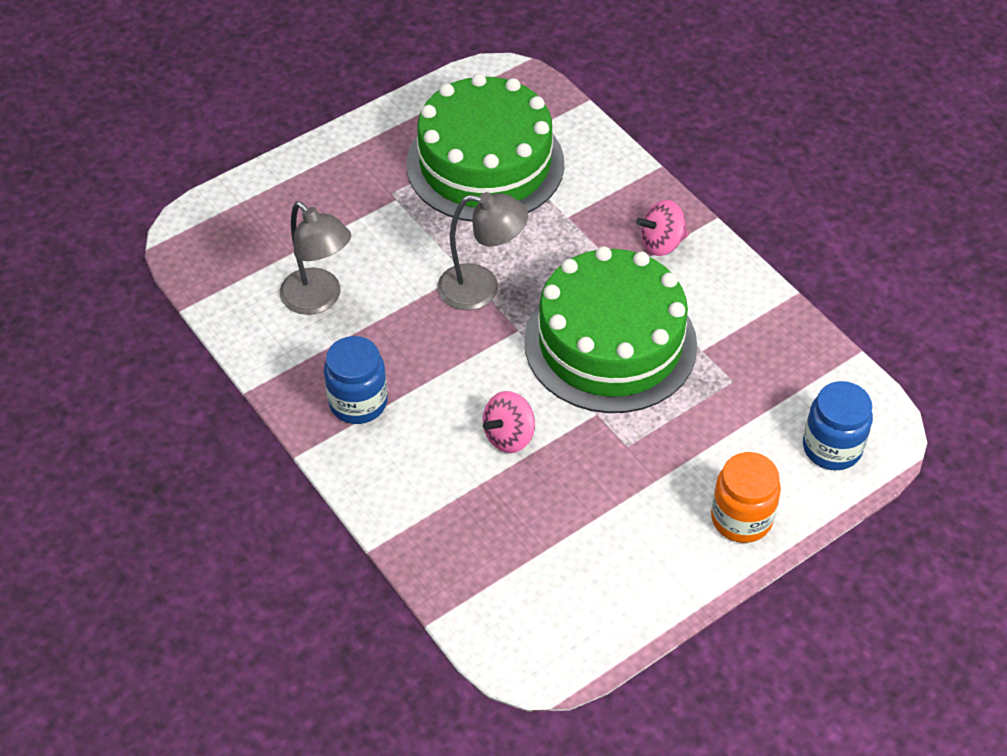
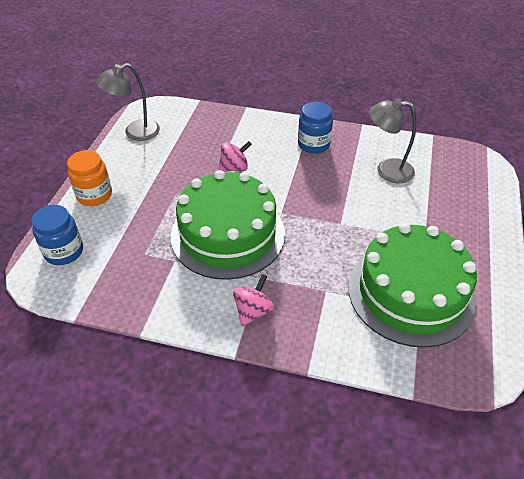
camera: 140 degrees right, 5 degrees down
(481, 289) = (322, 220): grey lamp -> grey lamp (135, 133)
(509, 436) = (234, 168): pink spinning top -> pink spinning top turned 60 degrees clockwise

